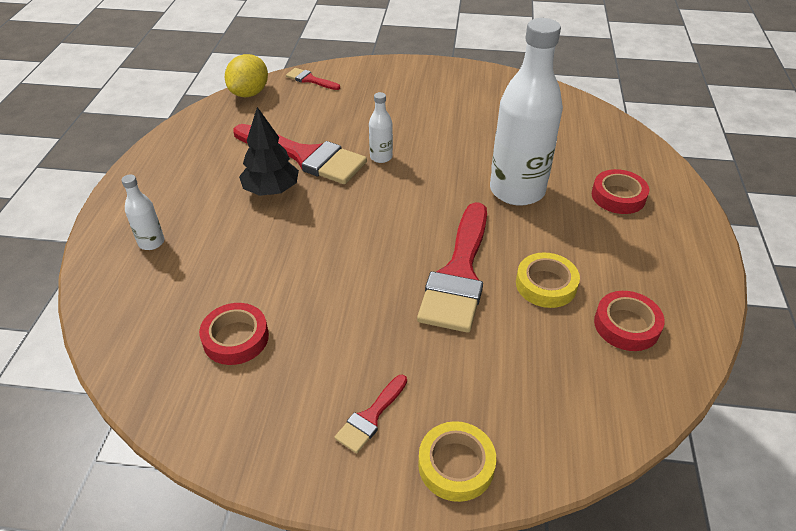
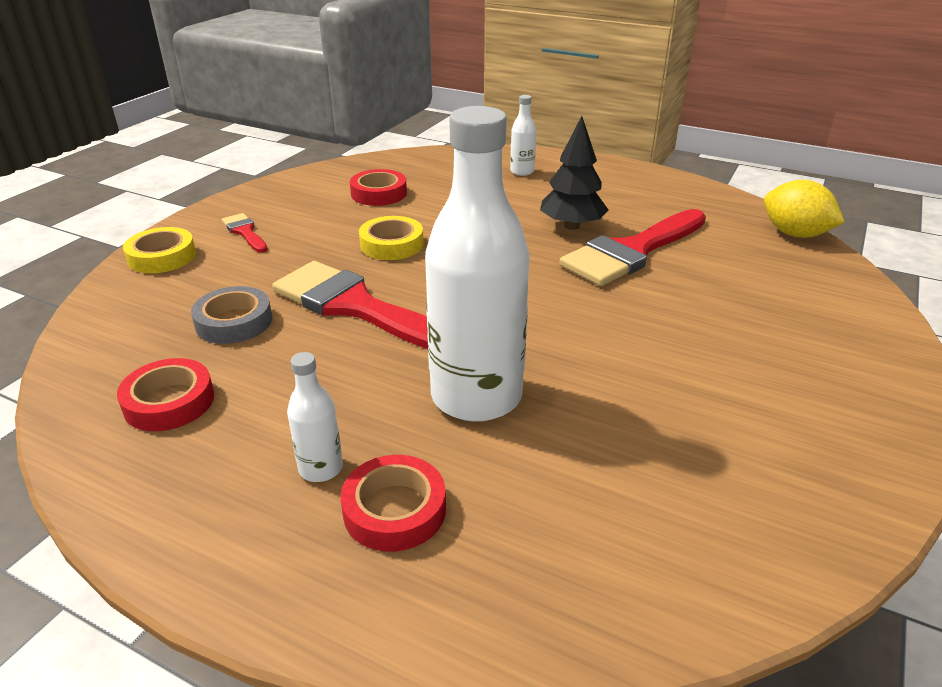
camera: 110 degrees right, 10 degrees down
(310, 80) = (837, 279): red brush -> none
(381, 157) = (610, 301): white bottle -> white bottle (321, 468)
(522, 339) = (234, 322): none -> grey tape
(546, 284) = (286, 362): yellow tape -> yellow tape (391, 244)

